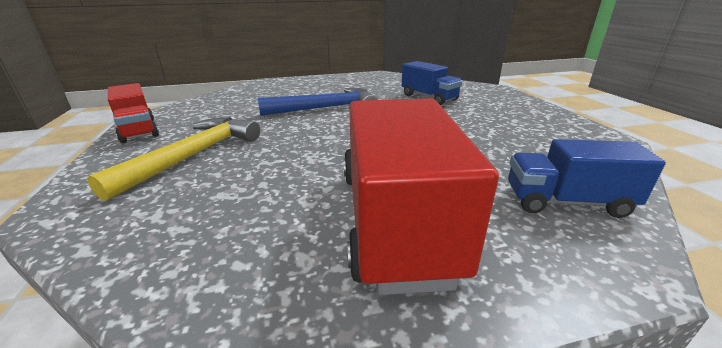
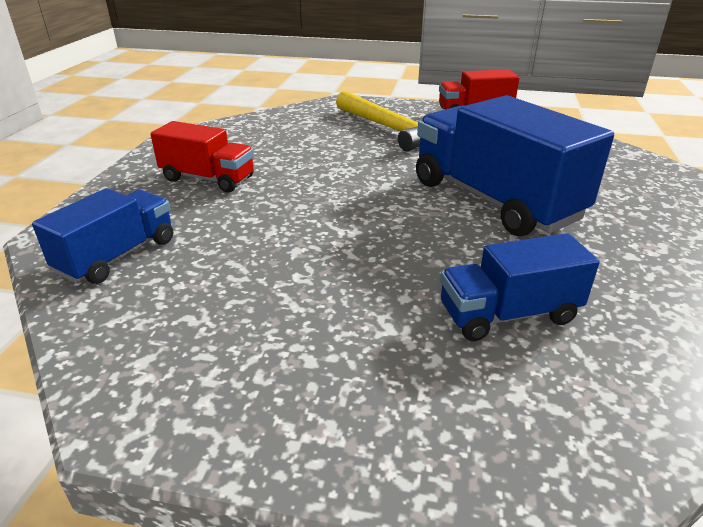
camera: 115 degrees right, 5 degrees up
(325, 108) = (494, 200): blue hammer -> blue truck
(394, 220) = (208, 179): red truck -> red truck, size x0.57

